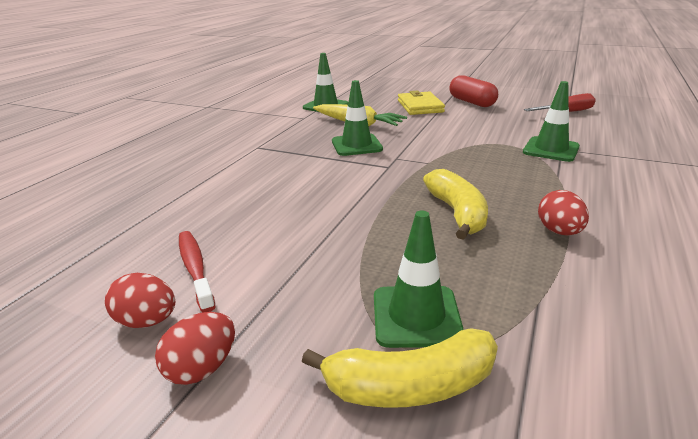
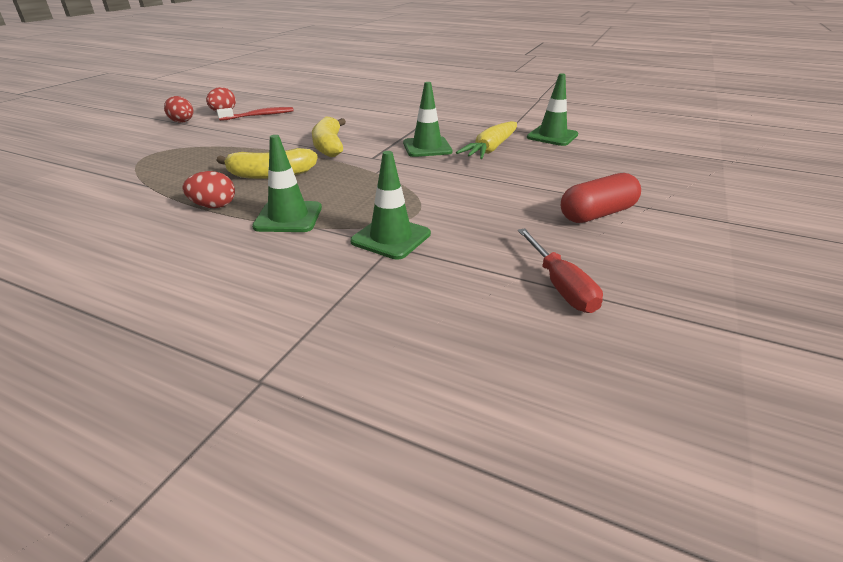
camera: 90 degrees right, 5 degrees up
(410, 385) = (129, 153): yellow banana -> yellow banana (329, 146)
(416, 316) = (171, 156): green traffic cone -> green traffic cone (288, 217)
(420, 106) = (564, 180): yellow wallet -> none

